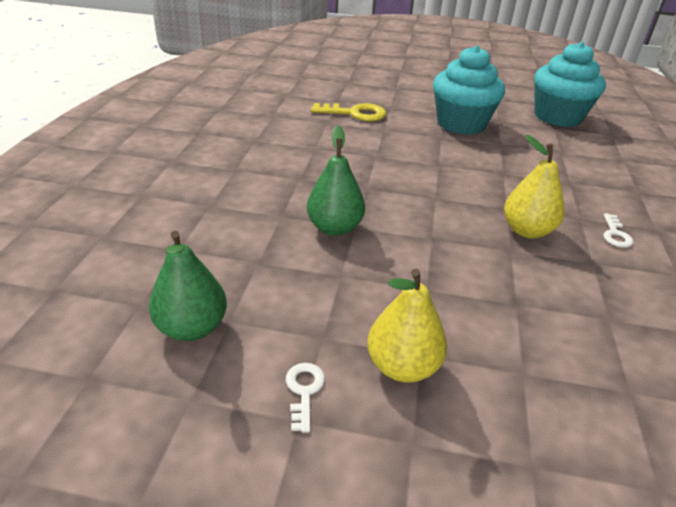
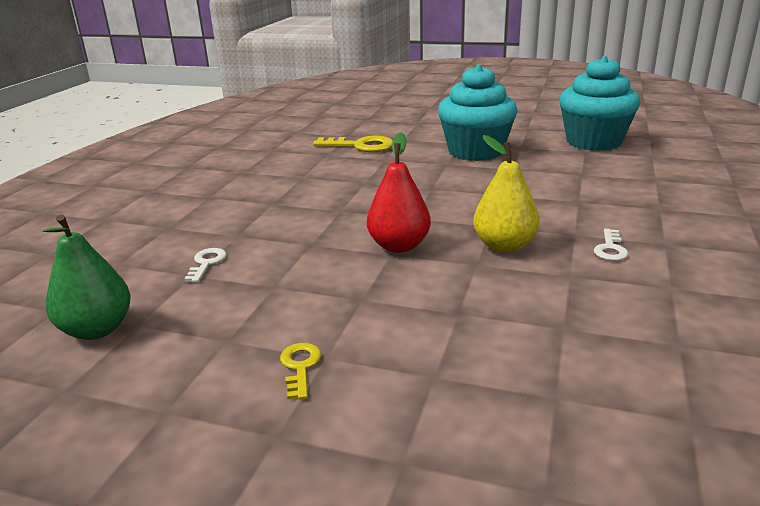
camera: 10 degrees right, 10 degrees down
(304, 391) = (183, 386): white key -> white key (206, 263)
(335, 228) = (288, 245): green pear -> none
(402, 366) = (300, 367): yellow pear -> yellow key
(436, 230) = (399, 246): none -> red pear

